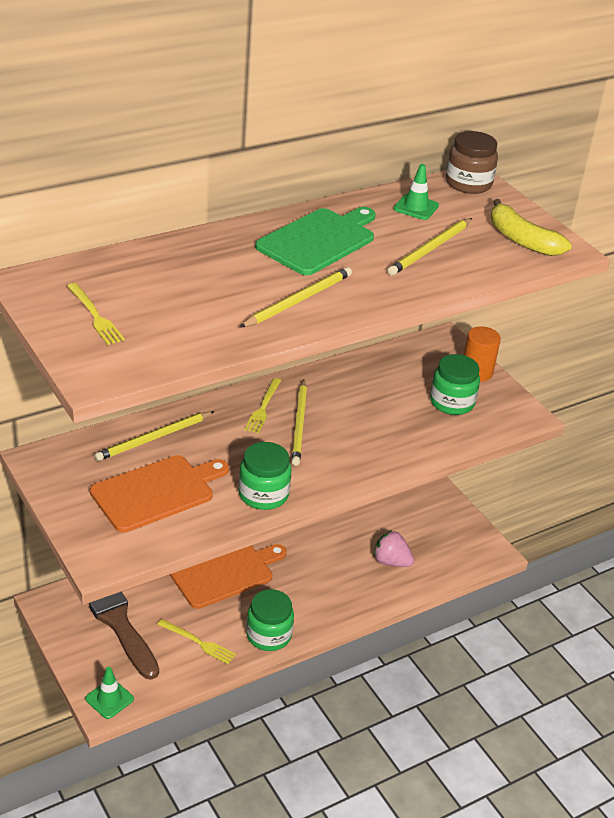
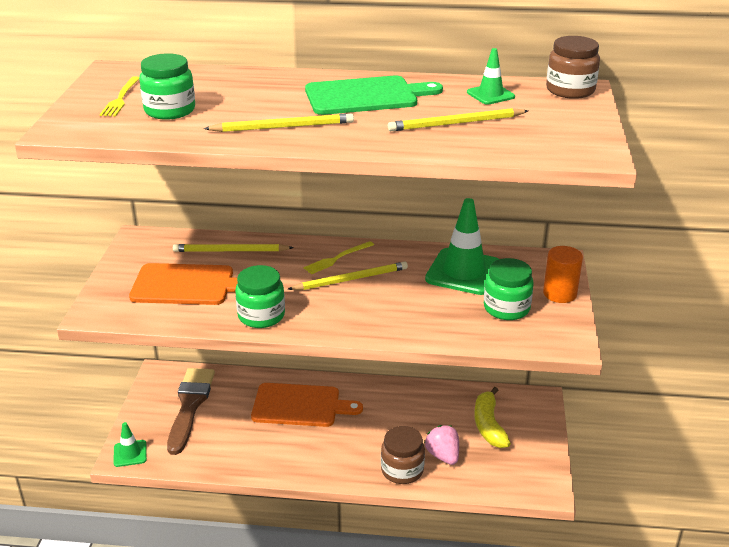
camera: 40 degrees right, 5 degrees down
(198, 642) = (229, 445): yellow fork -> none
(268, 635) = (286, 464): green jar -> green jar (170, 110)
(299, 424) = (351, 279): yellow pencil -> yellow pencil turned 150 degrees counterclockwise
(371, 591) = (402, 470): none -> brown jar
(384, 380) = (463, 272): none -> green traffic cone
(521, 240) = (559, 138): yellow banana -> yellow banana (488, 425)

